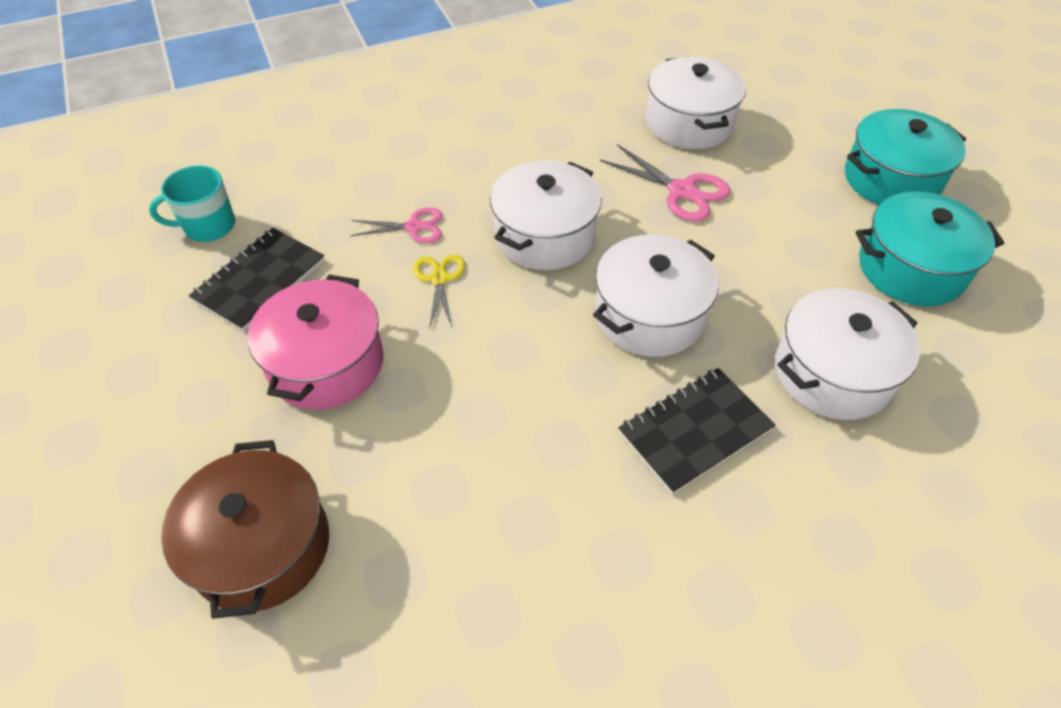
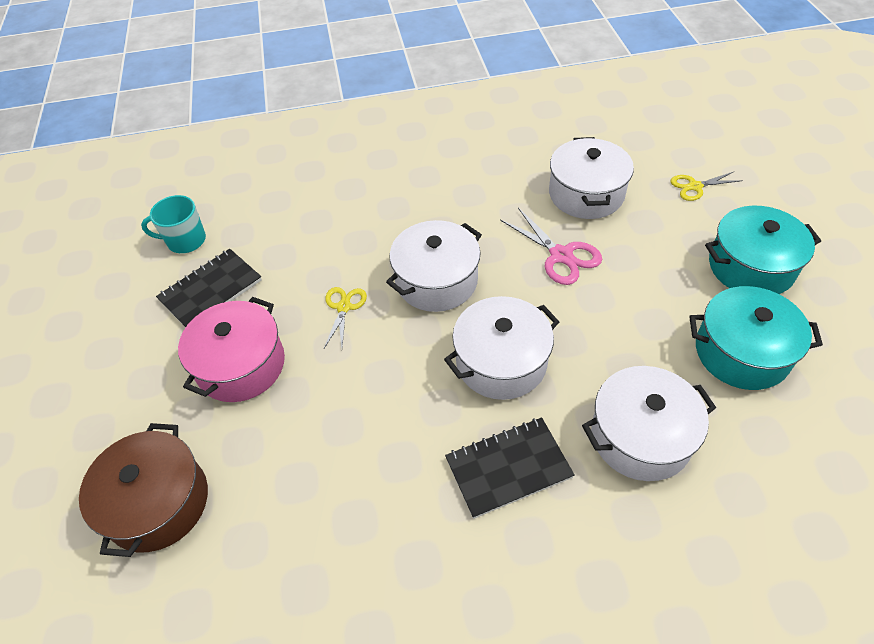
camera: 15 degrees right, 0 degrees up
(414, 227) = (336, 260): pink scissors -> none
(805, 104) = (695, 186): none -> yellow scissors

